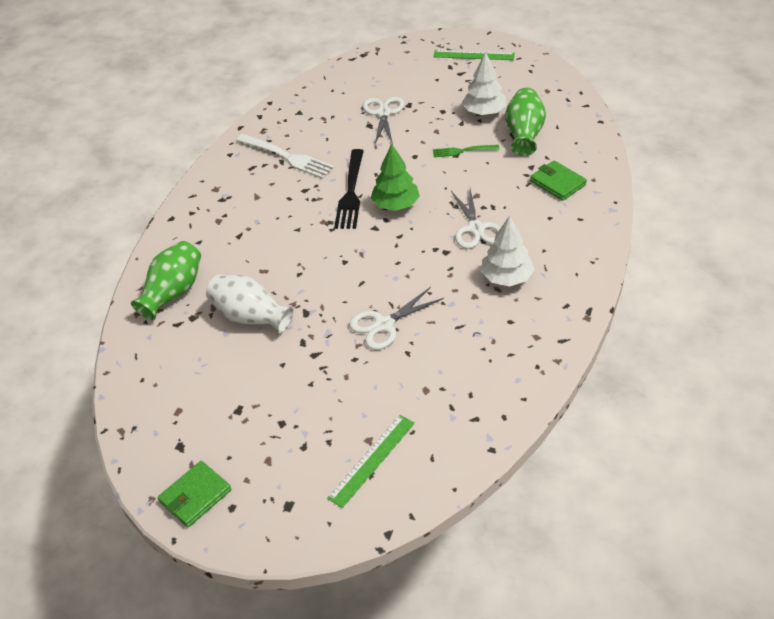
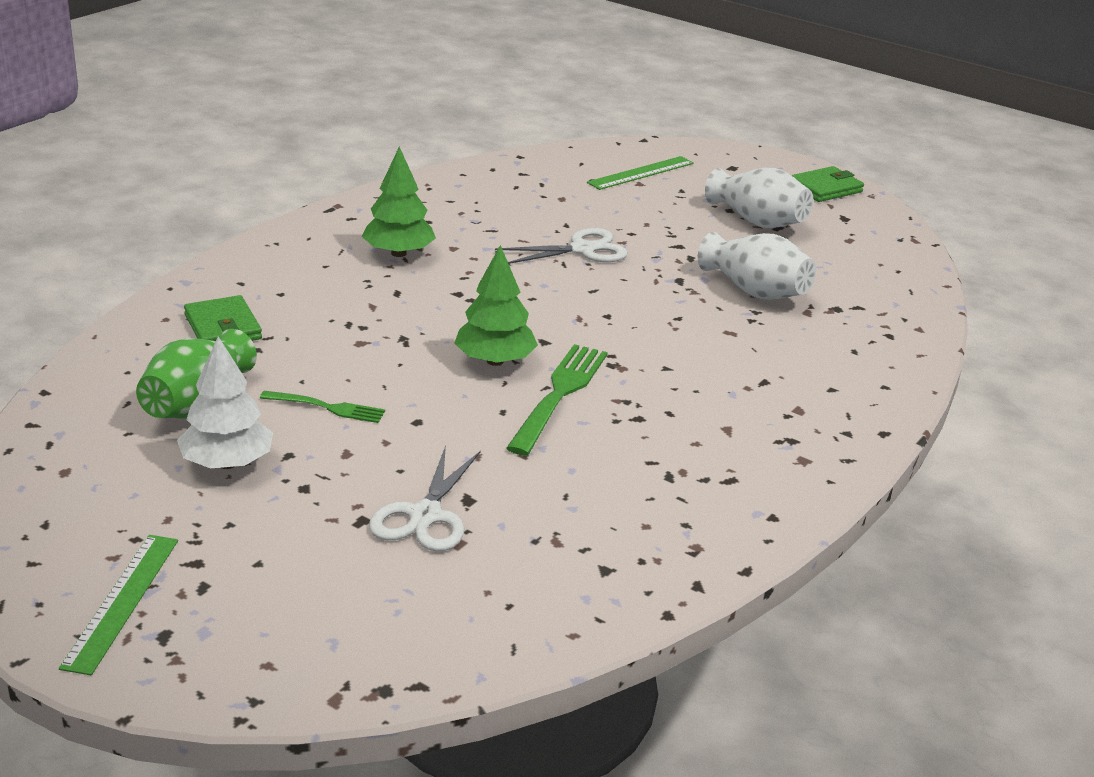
camera: 170 degrees left, 15 degrees down
(173, 292) = (867, 338): green vase -> none
(255, 412) = (757, 222): none -> white vase
(287, 157) = (655, 480): white fork -> none
(351, 192) = (559, 395): black fork -> green fork
(473, 55) = (122, 601): green ruler -> green ruler turned 75 degrees clockwise
(476, 228) = (396, 306): white scissors -> none
(506, 277) = (398, 253): white tree -> green tree

